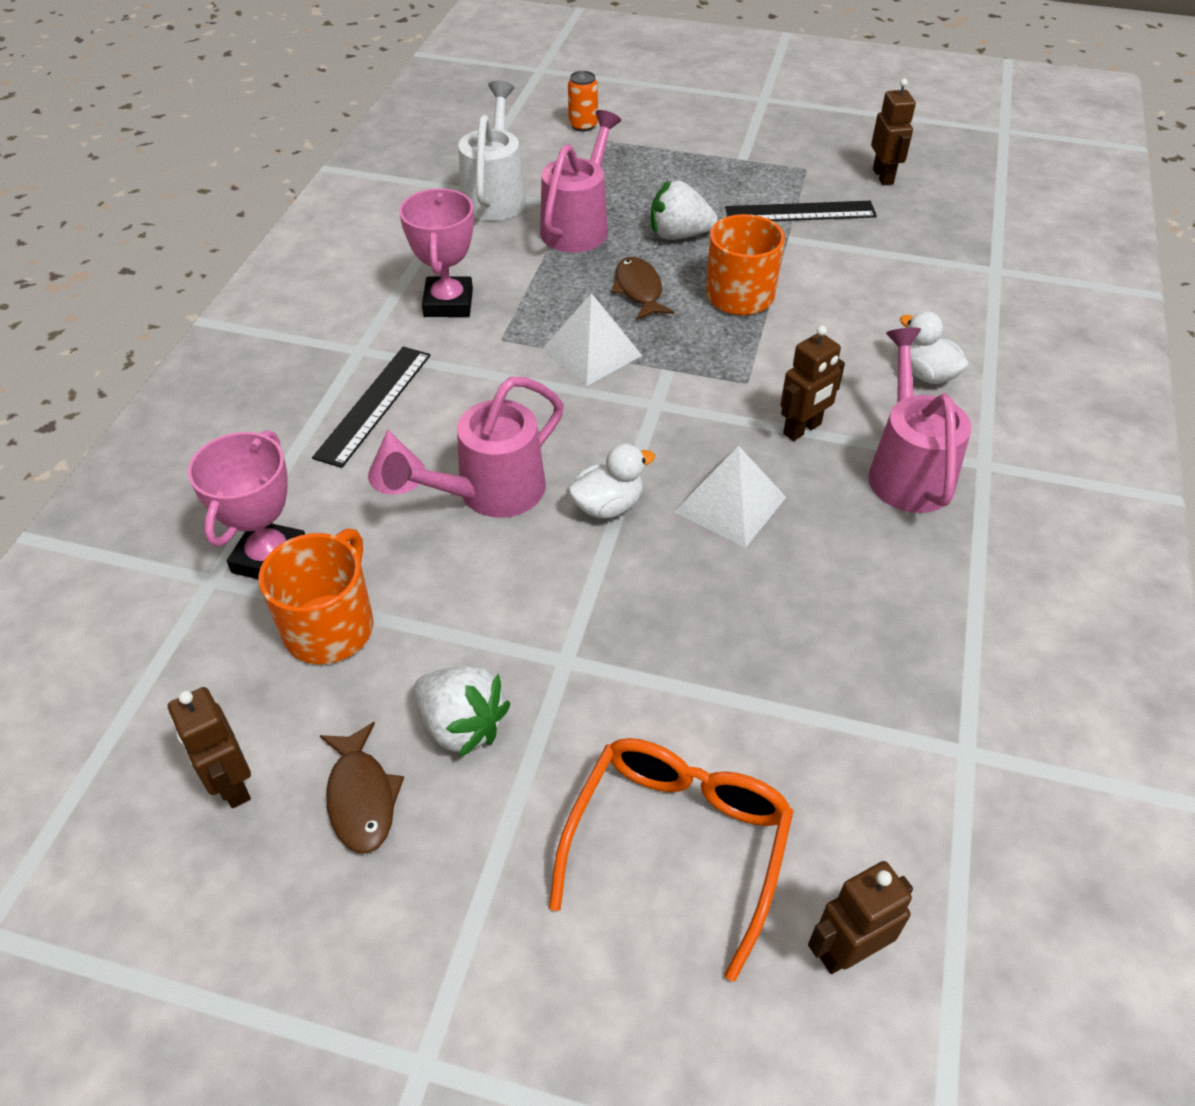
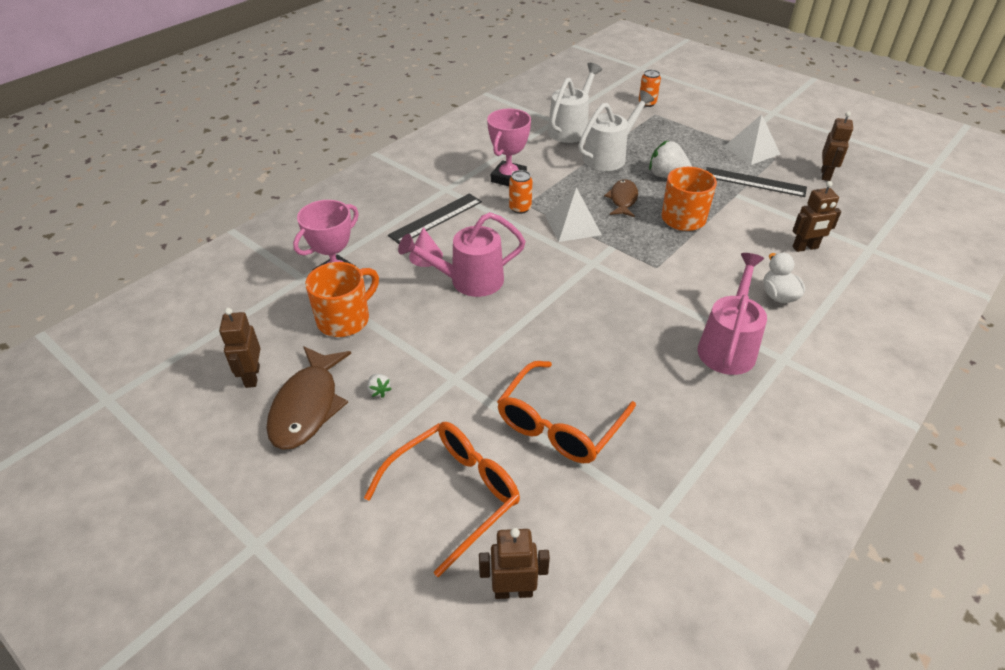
camera: 25 degrees right, 5 degrees down
(362, 798) = (307, 406): brown fish -> brown fish, size x1.60
(461, 725) = (379, 391): white strawberry -> white strawberry, size x0.47
(496, 348) = (520, 208): none -> orange can
(579, 226) = (609, 156): pink watering can -> white watering can
(608, 505) = (529, 308): white duck -> none
(730, 504) = (602, 329): white pyramid -> white pyramid (751, 150)
(759, 672) = (559, 424): none -> orange glasses
(802, 429) = (674, 303): brown robot -> brown robot (805, 248)

